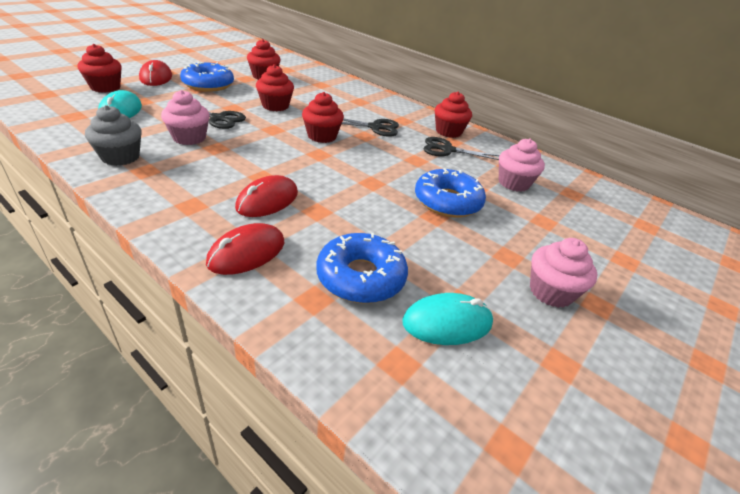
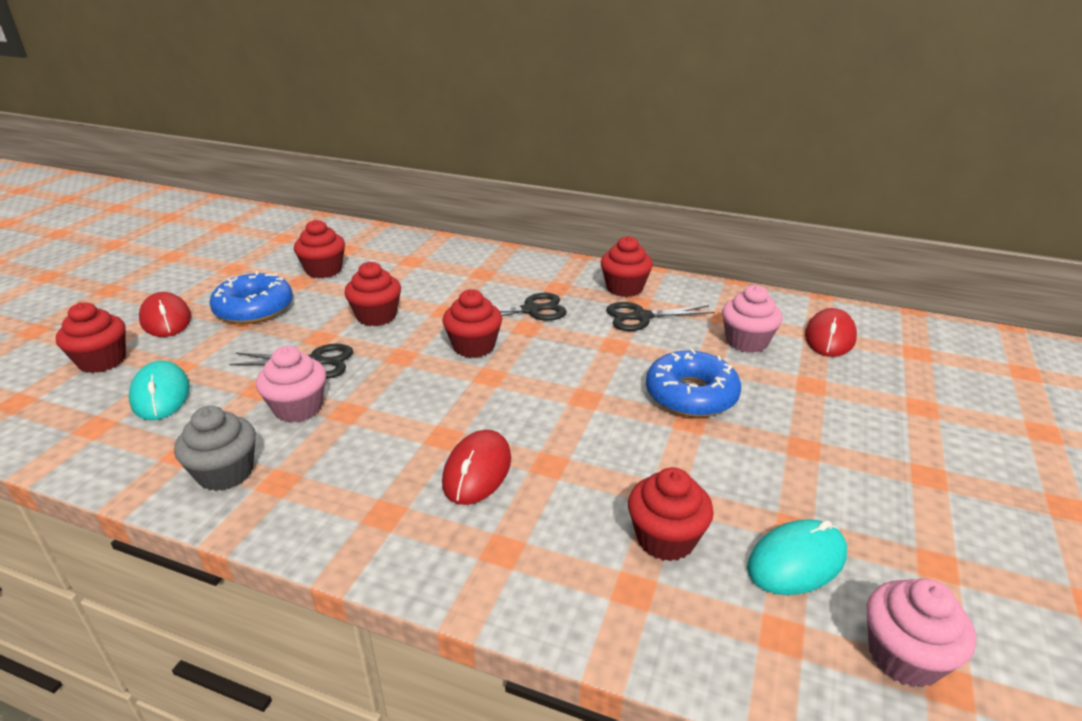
camera: 15 degrees left, 5 degrees down
(247, 253) = (509, 557): red mouse -> red mouse (830, 337)
(361, 277) = (665, 538): blue donut -> red cupcake
(551, 292) = (874, 478): pink cupcake -> pink cupcake (904, 656)

